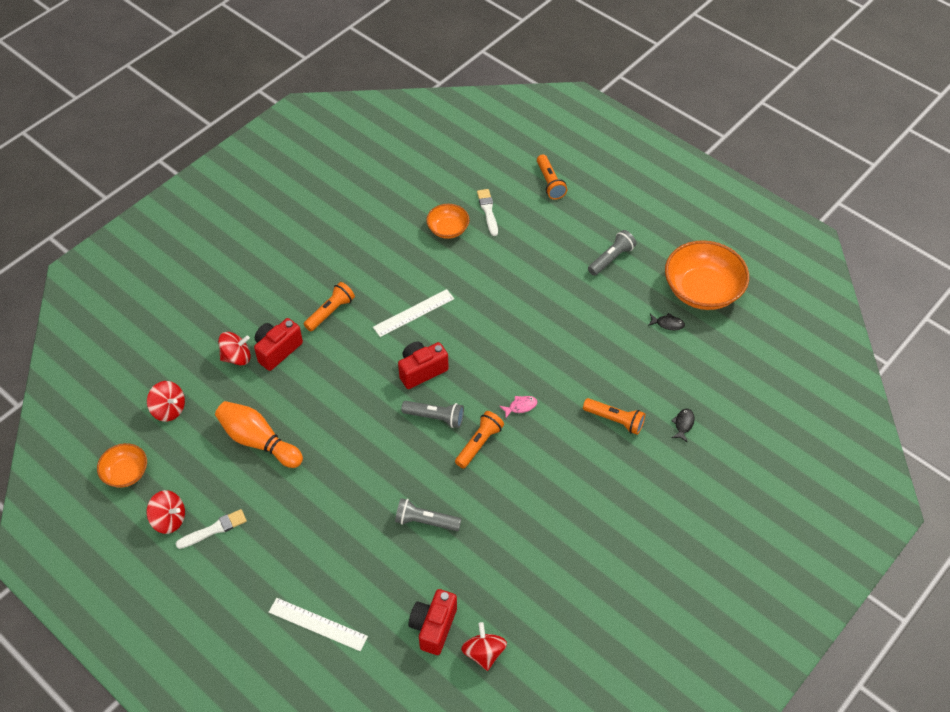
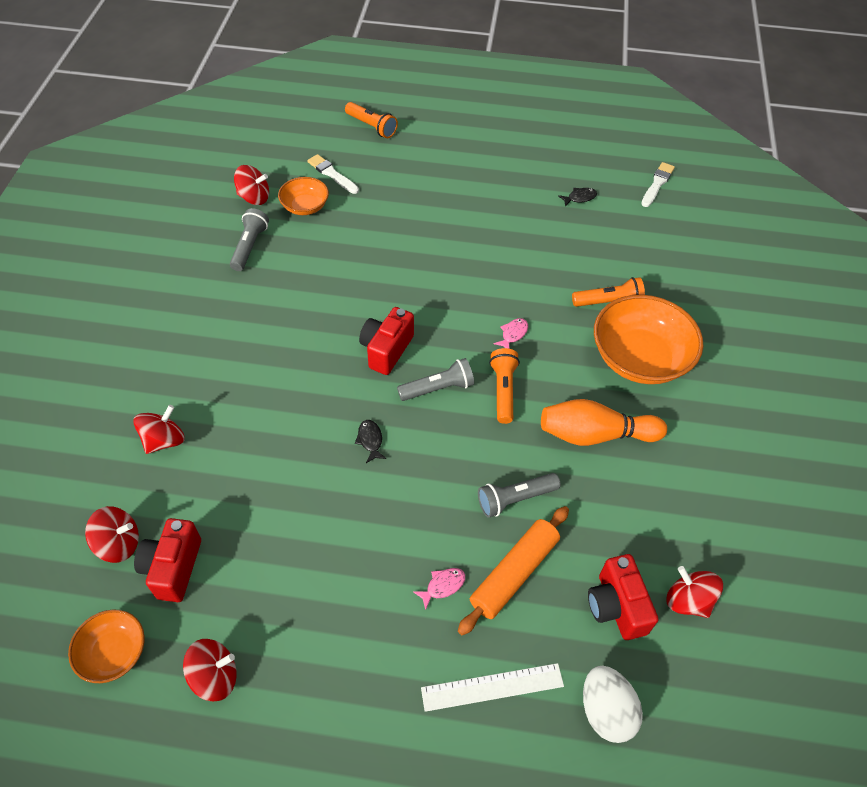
camera: 35 degrees left, 0 degrees up
(214, 529) = (282, 653): white brush -> white brush (657, 184)
(258, 441) = (261, 519): orange bowling pin -> orange bowling pin (595, 434)
(277, 350) = (208, 409): red camera -> red camera (173, 568)
(330, 312) = (240, 340): orange flashlight -> none
(335, 548) = (443, 586): none -> pink fish
(373, 681) = (606, 711): none -> white egg
(385, 567) = (514, 573): none -> orange rolling pin
(414, 313) = (333, 299): white ruler -> none
(417, 204) = (254, 197): none -> red spinning top
(611, 258) = (483, 166): grey flashlight -> grey flashlight (250, 246)
(683, 424) = (669, 275): black fish -> black fish (370, 440)
(702, 290) = (583, 157): orange bowl -> orange bowl (639, 358)

